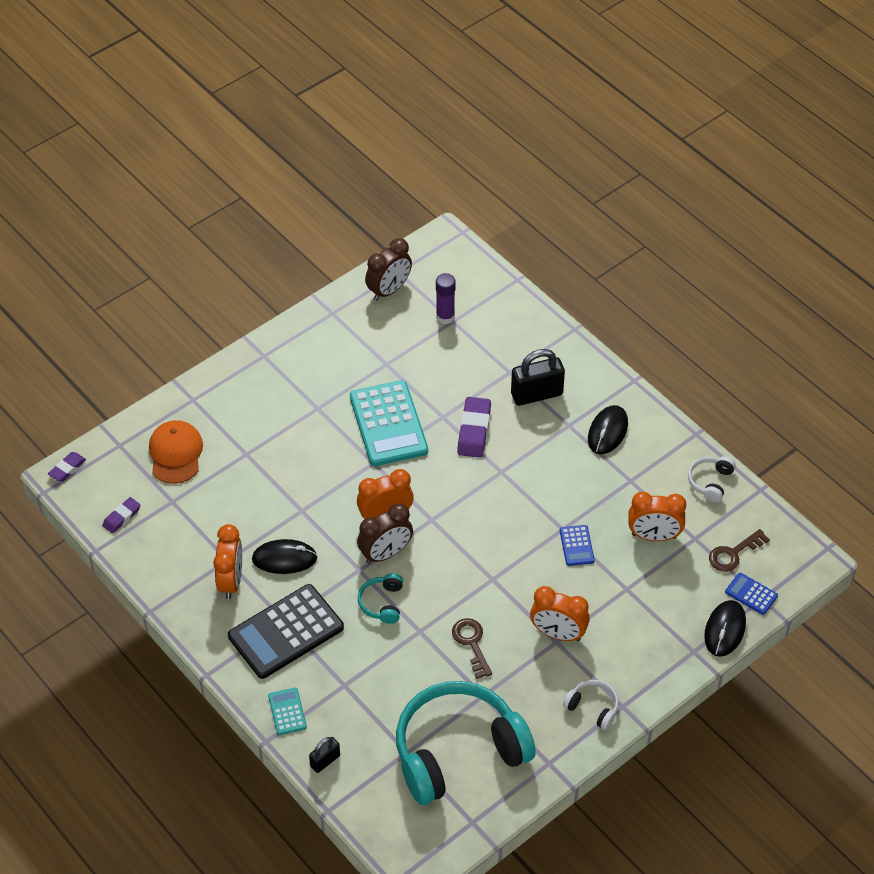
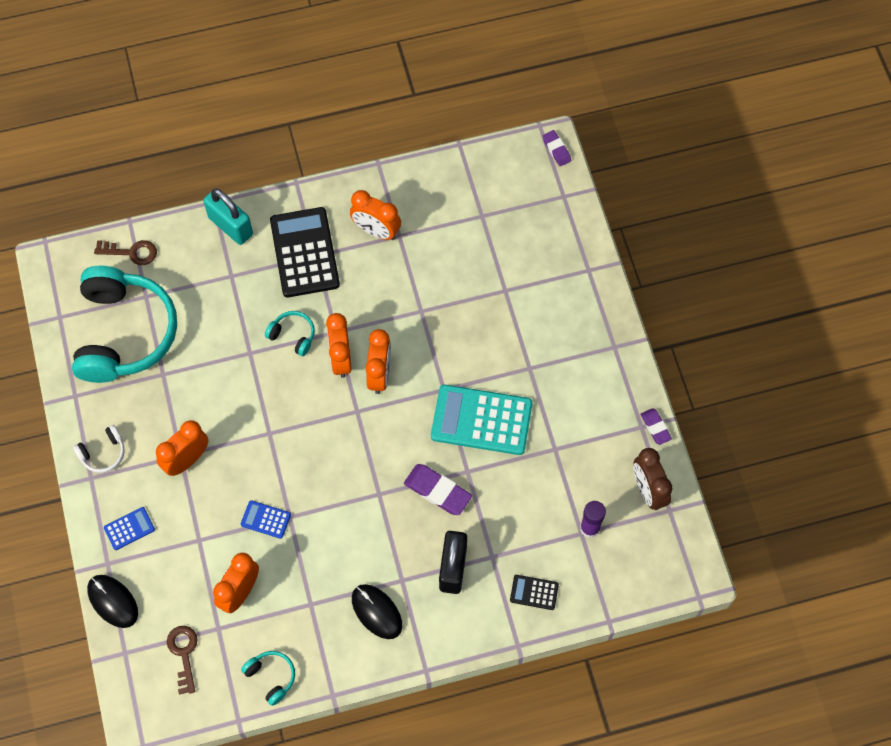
camera: 115 degrees right, 15 degrees up
(121, 517) = (484, 173): purple eraser -> purple eraser (655, 427)
(175, 453) = (532, 236): orange cap -> none
(284, 559) = (377, 279): black mouse -> none
(287, 711) = (230, 226): turquoise calculator -> turquoise padlock
(325, 761) = (172, 236): black padlock -> none
(385, 554) = (341, 359): brown clock -> orange clock
(471, 643) = (216, 387): brown key -> brown key (131, 252)
(523, 334) = (534, 592): none -> black calculator
(710, 482) = (271, 677): white headphones -> turquoise headphones
(751, 594) = (134, 645): blue calculator -> blue calculator (129, 528)

